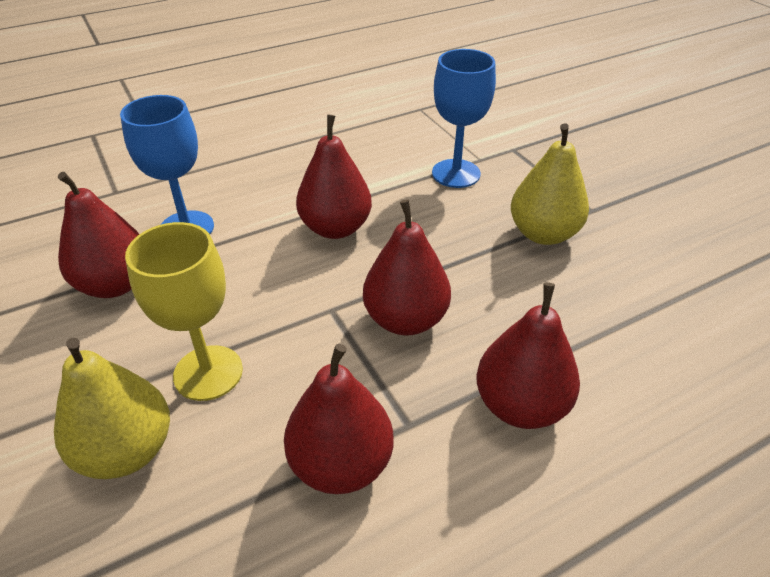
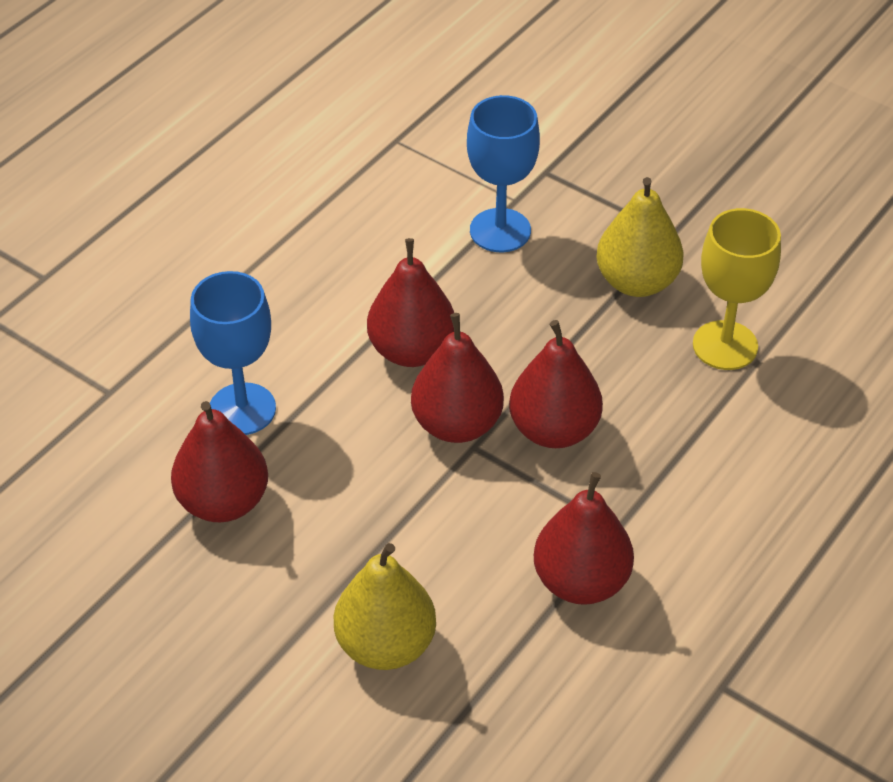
camera: 25 degrees left, 5 degrees up
(208, 373) = (402, 552): yellow goblet -> yellow goblet (725, 345)
(520, 405) = (703, 474): red pear -> red pear (457, 424)

